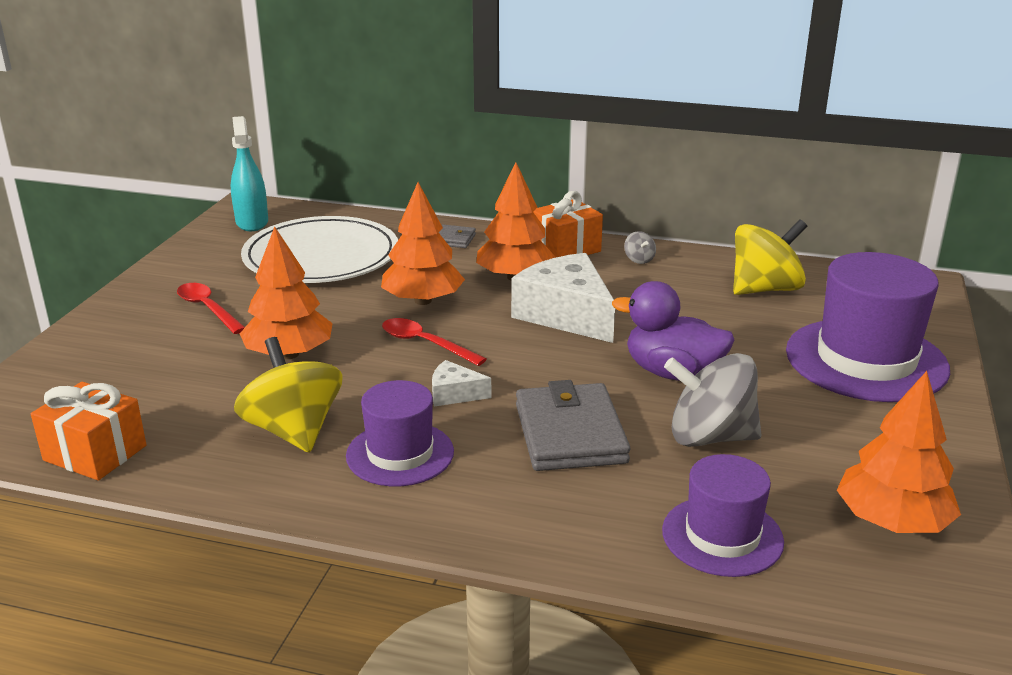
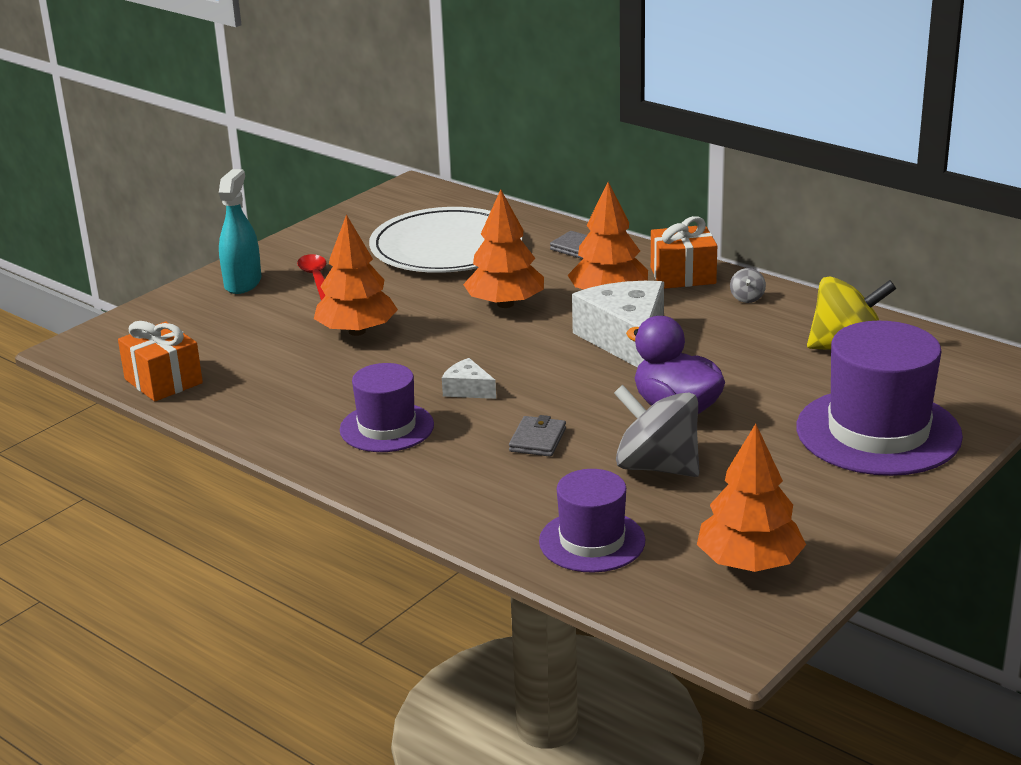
camera: 25 degrees right, 0 degrees up
(252, 222) = (408, 204): turquoise spray bottle -> turquoise spray bottle (243, 283)
(294, 431) = (318, 393): yellow spinning top -> none
(425, 343) = (477, 343): red spoon -> none
(570, 433) = (537, 440): grey wallet -> grey wallet, size x0.52

